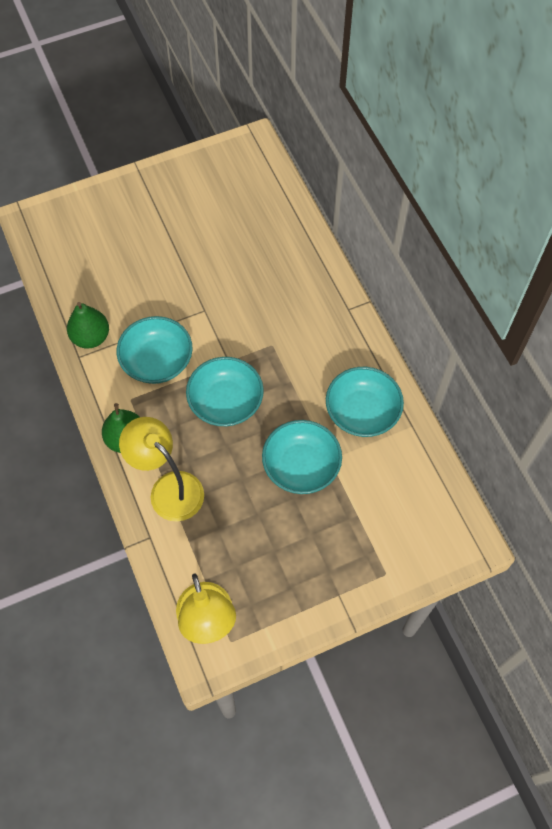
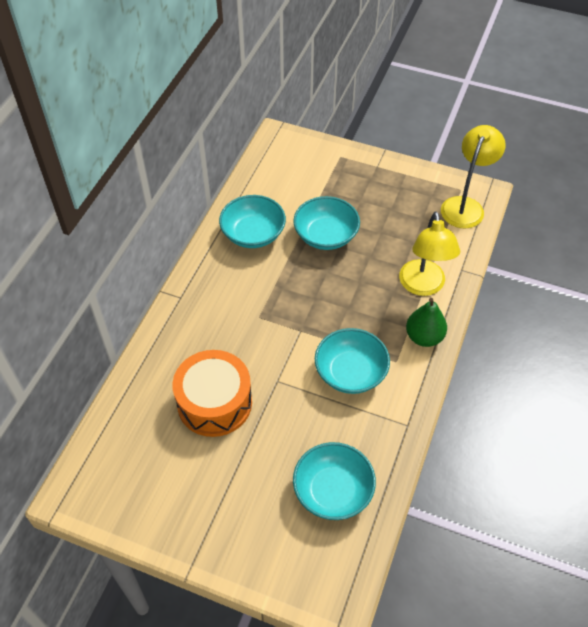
camera: 135 degrees left, 10 degrees down
(91, 337) = (384, 433): green pear -> none
(226, 402) = (331, 306): turquoise bowl -> turquoise bowl (333, 491)
(230, 260) = (214, 403): none -> orange drum

